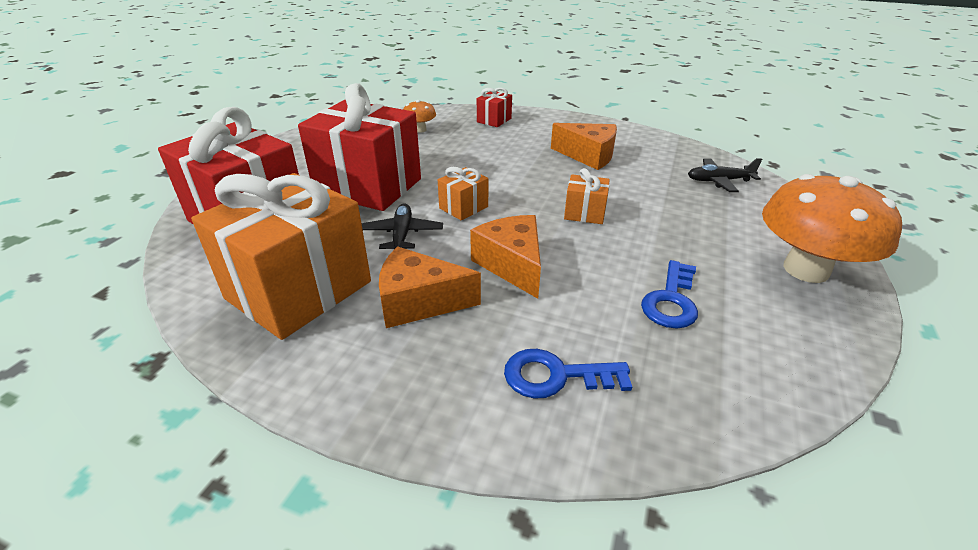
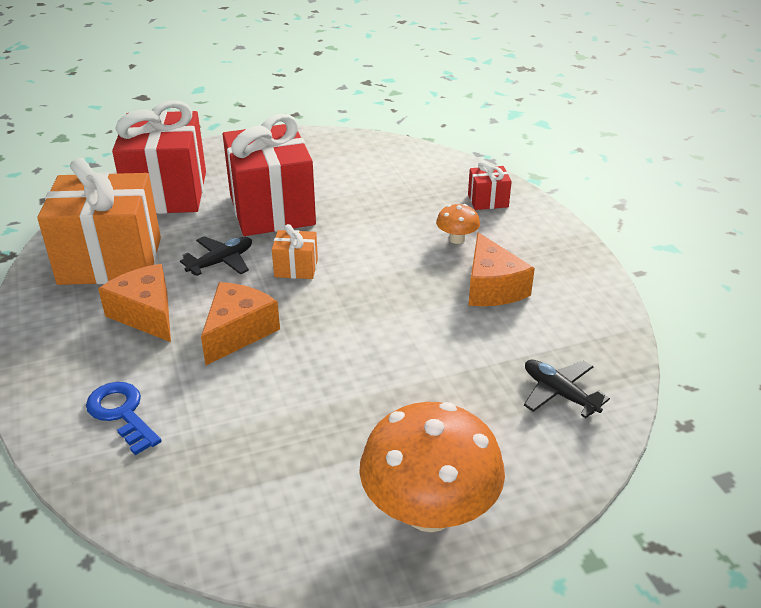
camera: 50 degrees right, 0 degrees up
(420, 130) = (404, 177): orange mushroom -> orange mushroom (457, 239)
(584, 213) = (368, 333): orange gift -> none
(671, 300) = (276, 437): blue key -> none

